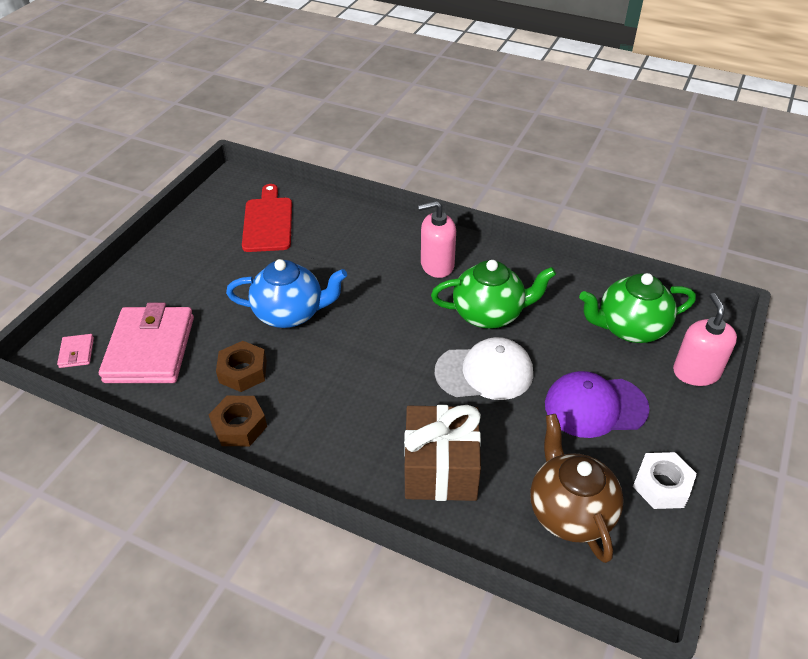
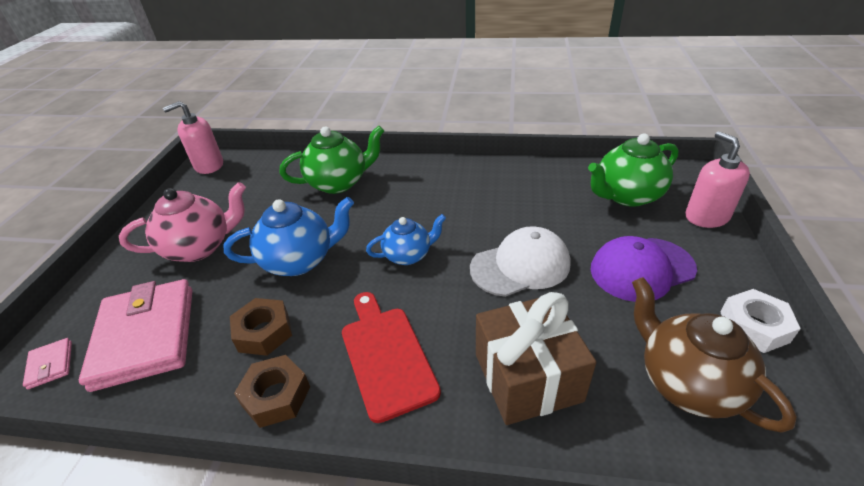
camera: 15 degrees left, 5 degrees down
(207, 277) = (200, 247): none -> pink teapot
(268, 222) = (251, 186): red cutting board -> red cutting board (386, 356)
(387, 334) = (408, 255): none -> blue teapot
(437, 265) = (429, 186): pink soap dispenser -> pink soap dispenser (209, 165)
(489, 314) = (497, 214): green teapot -> green teapot (339, 183)

